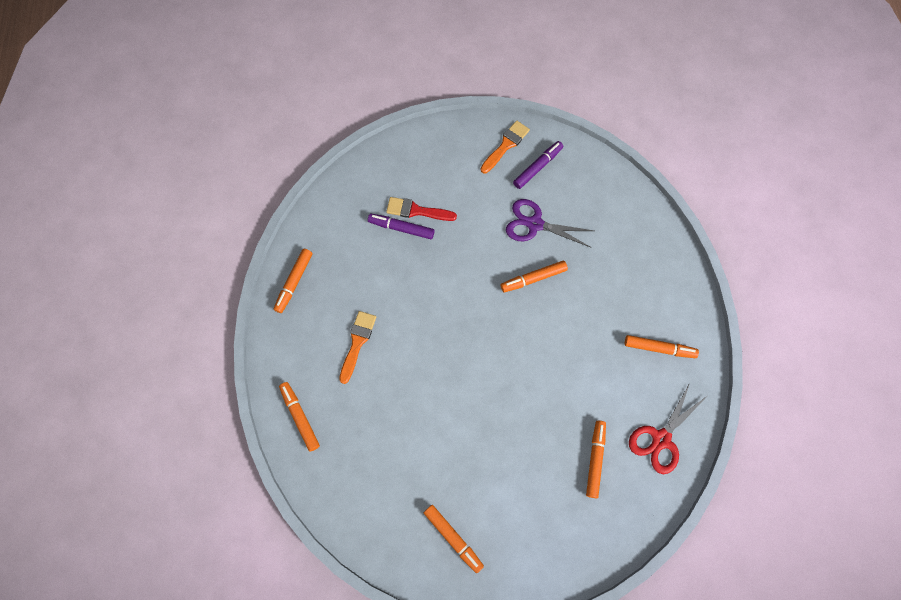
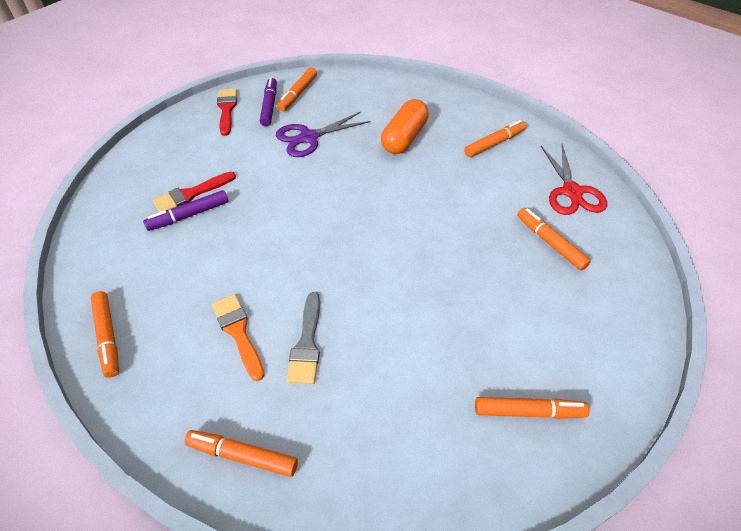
camera: 45 degrees left, 20 degrees down
(384, 385) = (307, 343): none -> grey brush
(506, 145) = (227, 109): orange brush -> red brush
(533, 278) = (350, 169): orange marker -> orange marker (298, 94)
(600, 284) = (404, 138): none -> orange capsule

